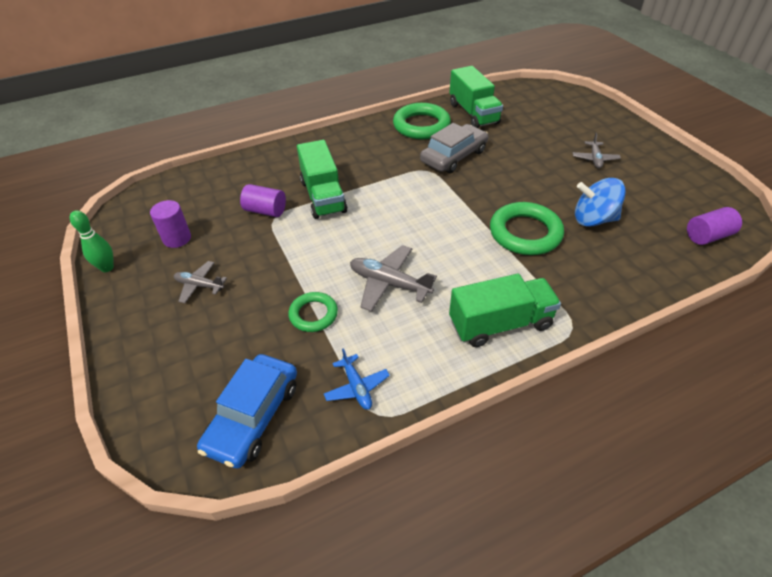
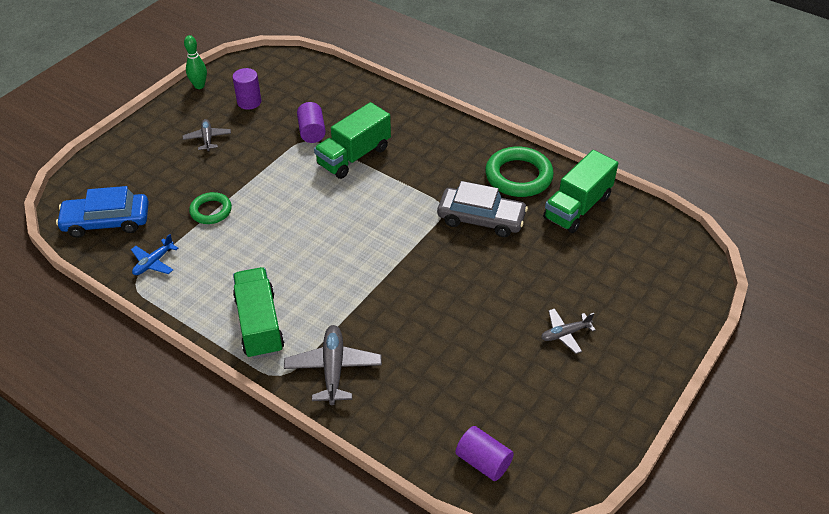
camera: 60 degrees right, 0 degrees up
(389, 283) = (268, 240): grey plane -> grey plane (333, 369)
(500, 324) = (259, 324): green truck -> green truck turned 150 degrees counterclockwise
(525, 233) = (390, 309): green ring -> none
(593, 219) = (448, 356): blue spinning top -> none

